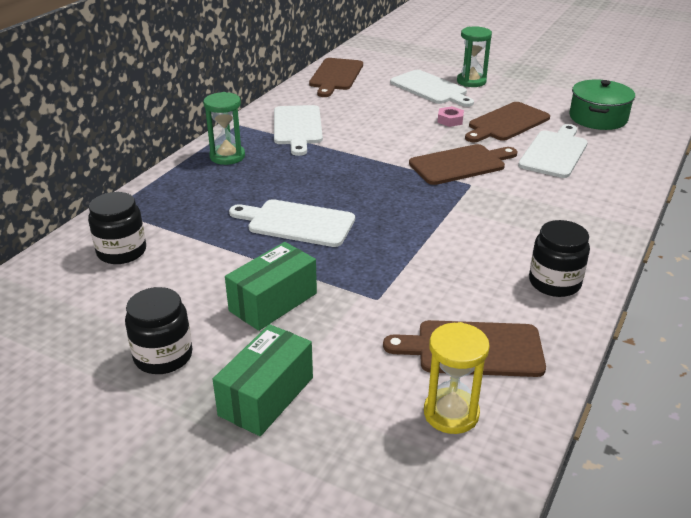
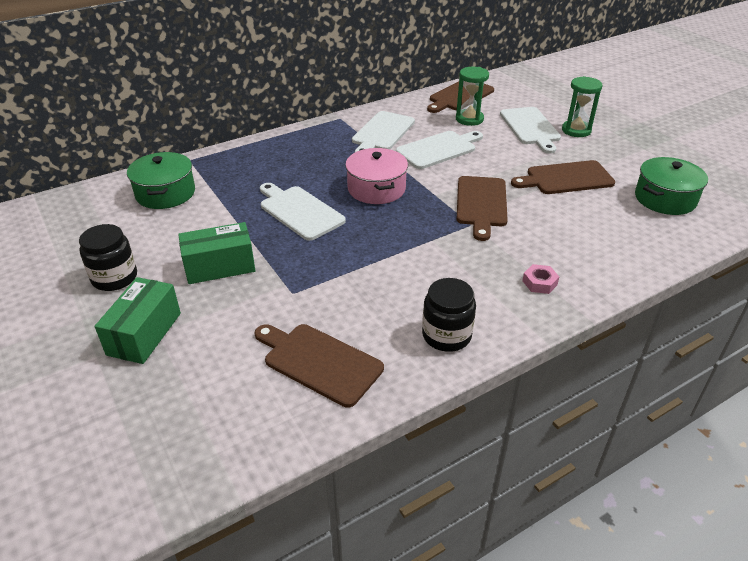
camera: 30 degrees right, 5 degrees up
(122, 251) = (165, 193): black jar -> green pot
(227, 156) = (306, 142): green hourglass -> green hourglass (469, 119)
(266, 396) = (144, 334): green box -> green box turned 45 degrees counterclockwise
(350, 179) = (376, 189): none -> pink pot
(450, 120) = (516, 161): pink nut -> pink nut (539, 283)
(451, 413) = (248, 404): yellow hourglass -> none
(460, 164) = (481, 204): brown cutting board -> brown cutting board turned 90 degrees clockwise
(554, 152) = (581, 219): white cutting board -> white cutting board (438, 149)

